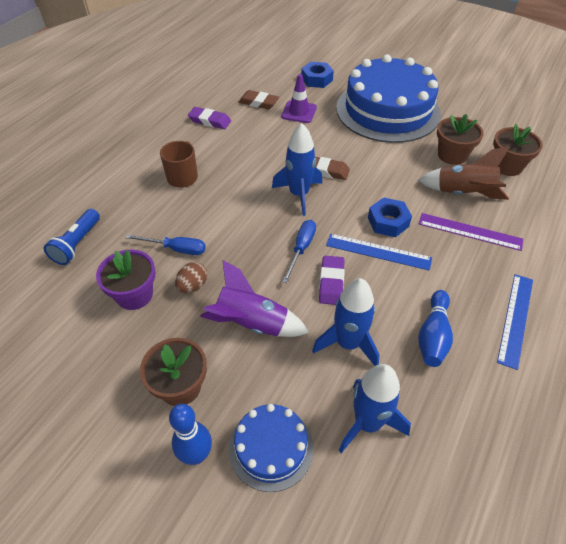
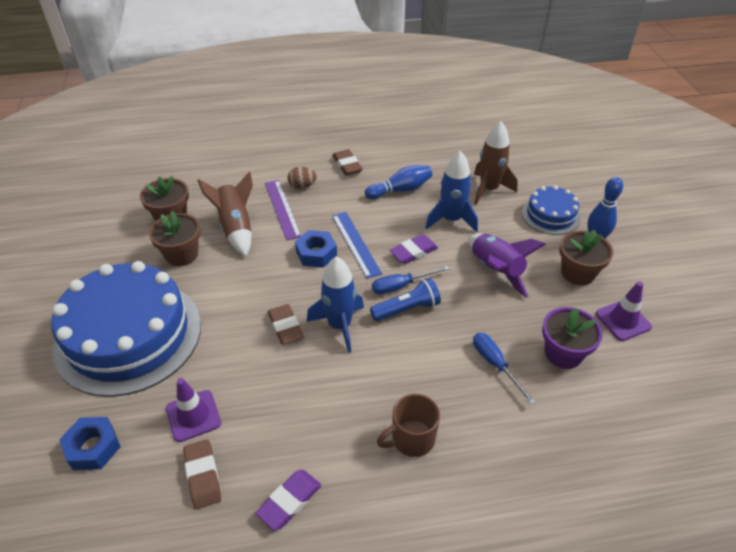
camera: 130 degrees left, 5 degrees down
(77, 244) = (583, 447): blue flashlight -> blue flashlight (407, 309)
(104, 367) = (623, 320): none -> purple traffic cone
(193, 286) = (511, 324): brown egg -> brown egg (302, 186)
(210, 121) = (289, 501): purple eraser -> purple eraser turned 60 degrees clockwise
(367, 423) = (488, 189): blue rocket -> brown rocket
(515, 319) = (347, 165): blue ruler -> brown eraser

